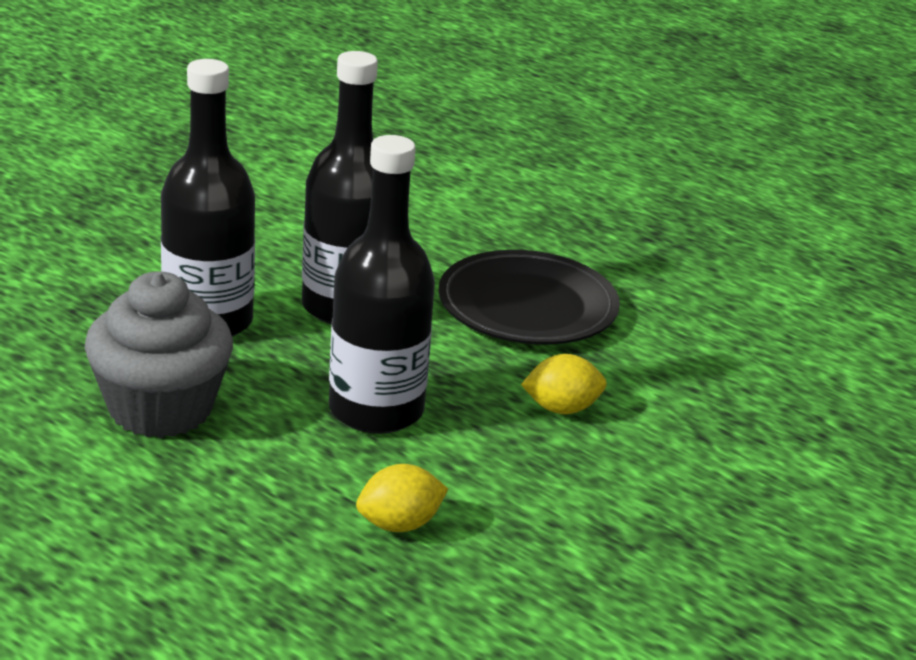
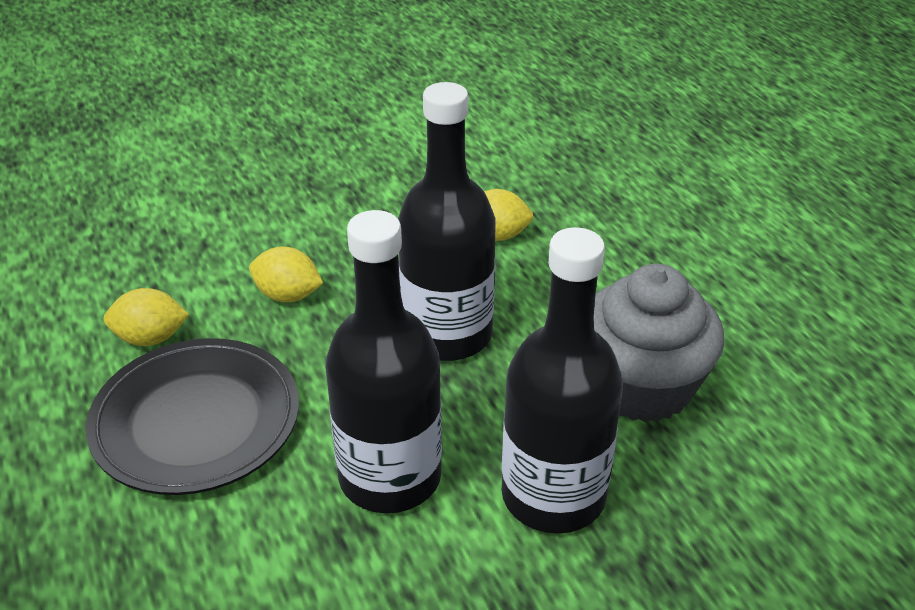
camera: 150 degrees left, 10 degrees up
(638, 349) = (150, 338): none -> yellow lemon

